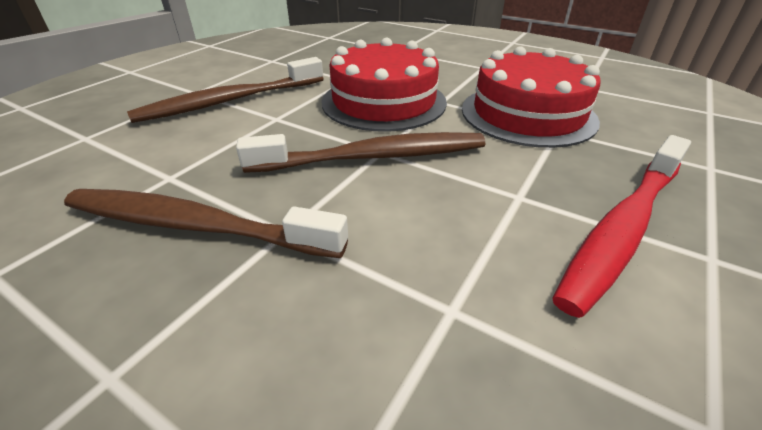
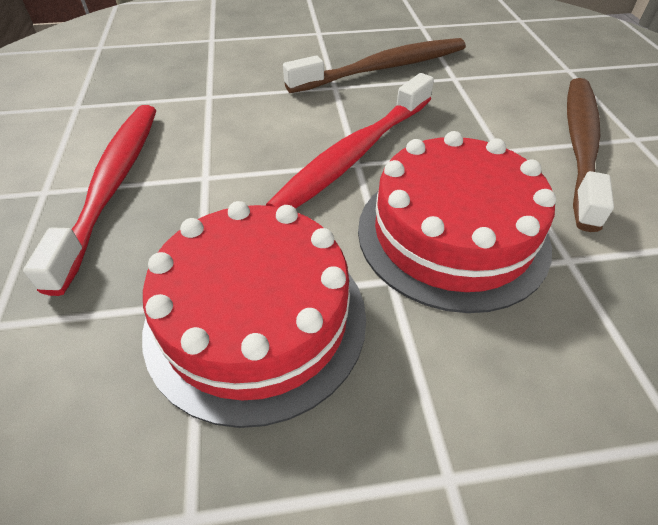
camera: 140 degrees right, 10 degrees up
(374, 157) = (354, 154): brown toothbrush -> red toothbrush

